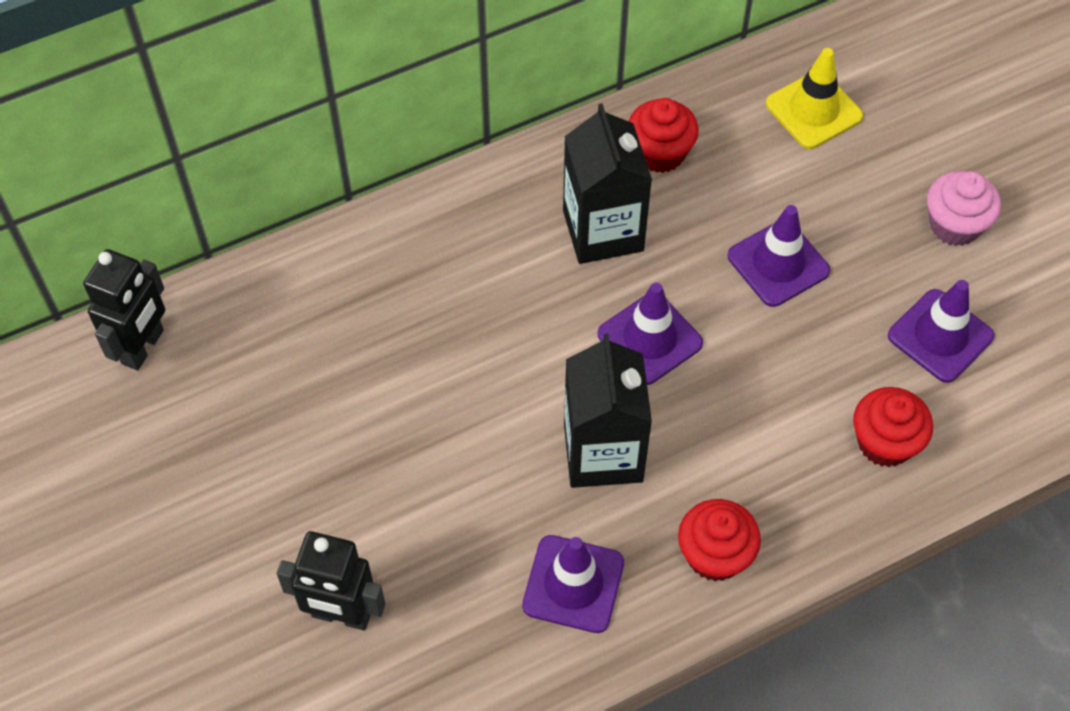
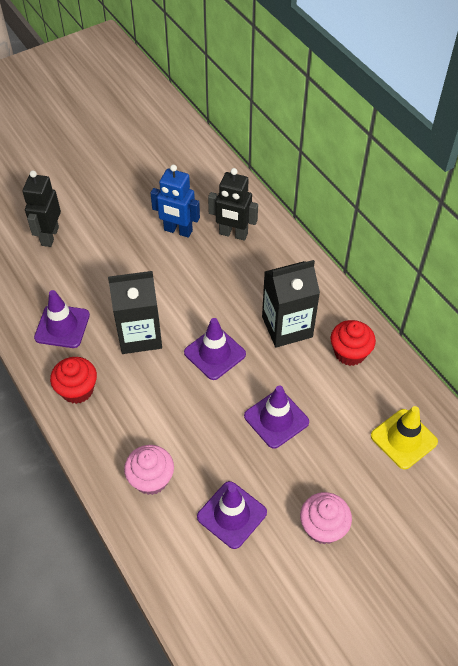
camera: 85 degrees right, 5 degrees down
(143, 347) = (191, 149): black robot -> black robot (233, 234)
(363, 381) = (178, 231): none -> blue robot
(884, 442) = (151, 479): red cupcake -> pink cupcake

